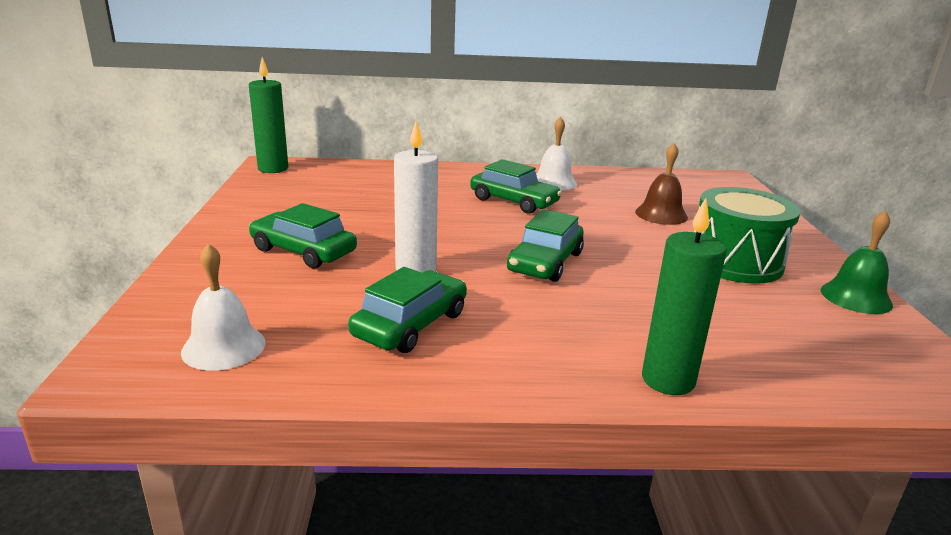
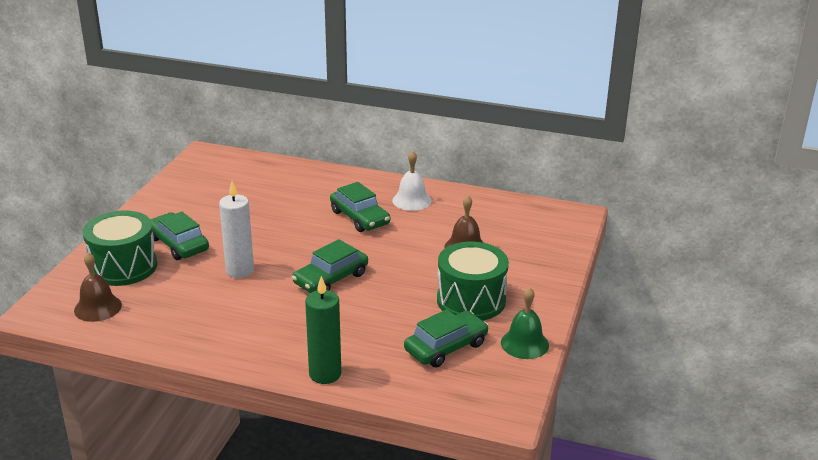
camera: 20 degrees right, 5 degrees up
(223, 347) = (98, 307): white bell -> brown bell
(235, 287) = (123, 267): none -> green drum
(273, 169) = (202, 159): green candle -> none
(410, 324) = (207, 311): green car -> green car (446, 347)

